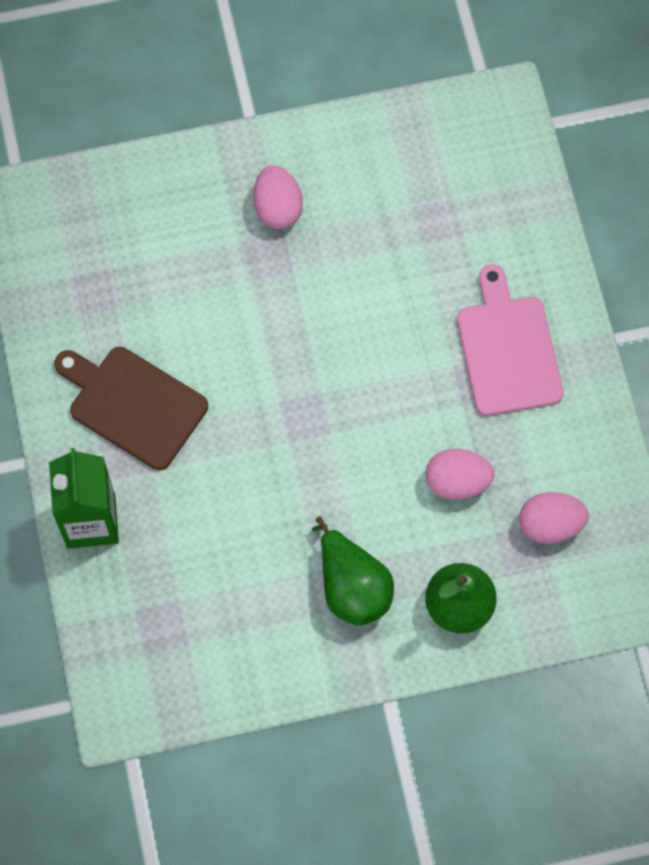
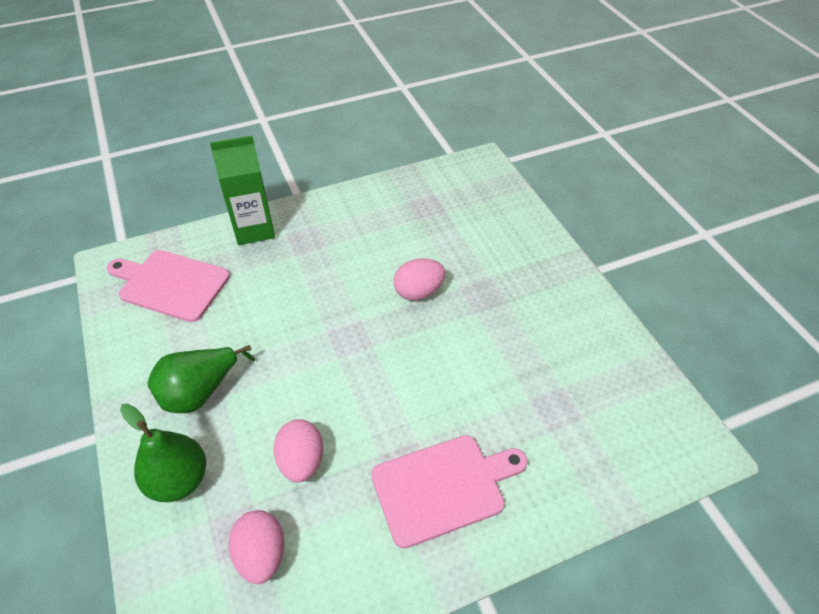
camera: 80 degrees right, 20 degrees down
(133, 404) = (344, 237): brown cutting board -> none
(174, 629) = (170, 284): none -> pink cutting board
(278, 208) = (526, 295): pink egg -> pink egg (418, 292)

